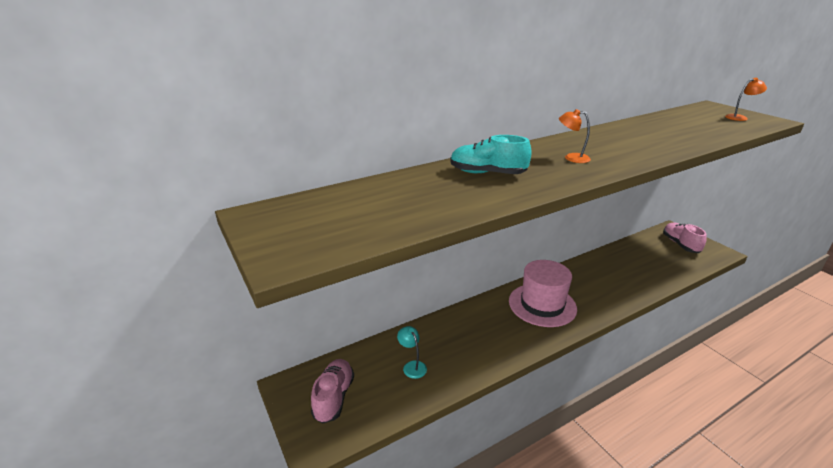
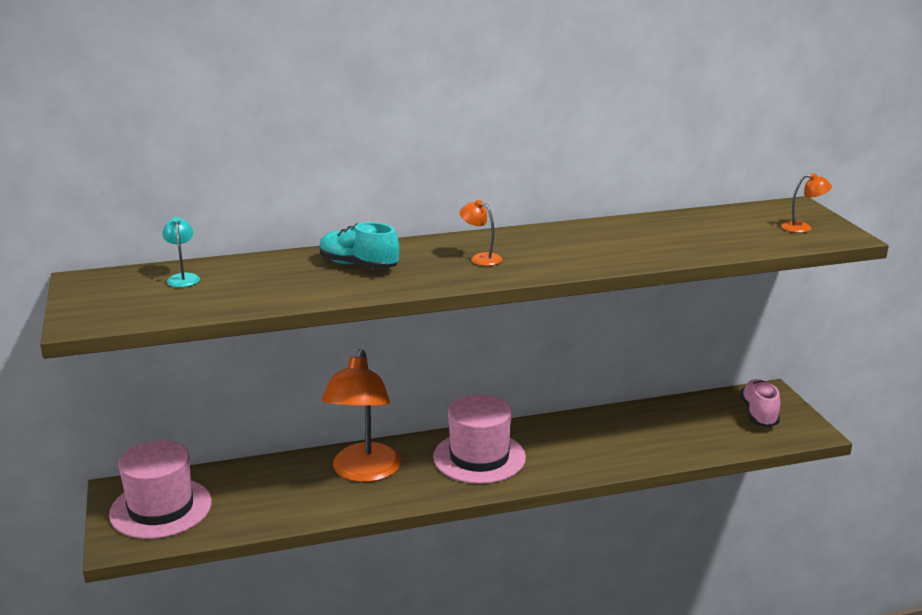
camera: 15 degrees right, 5 degrees down
(334, 397) = (161, 508): pink shoe -> pink hat
(412, 366) = (266, 494): turquoise lamp -> turquoise lamp (183, 278)
(472, 332) = (364, 472): none -> orange lamp

